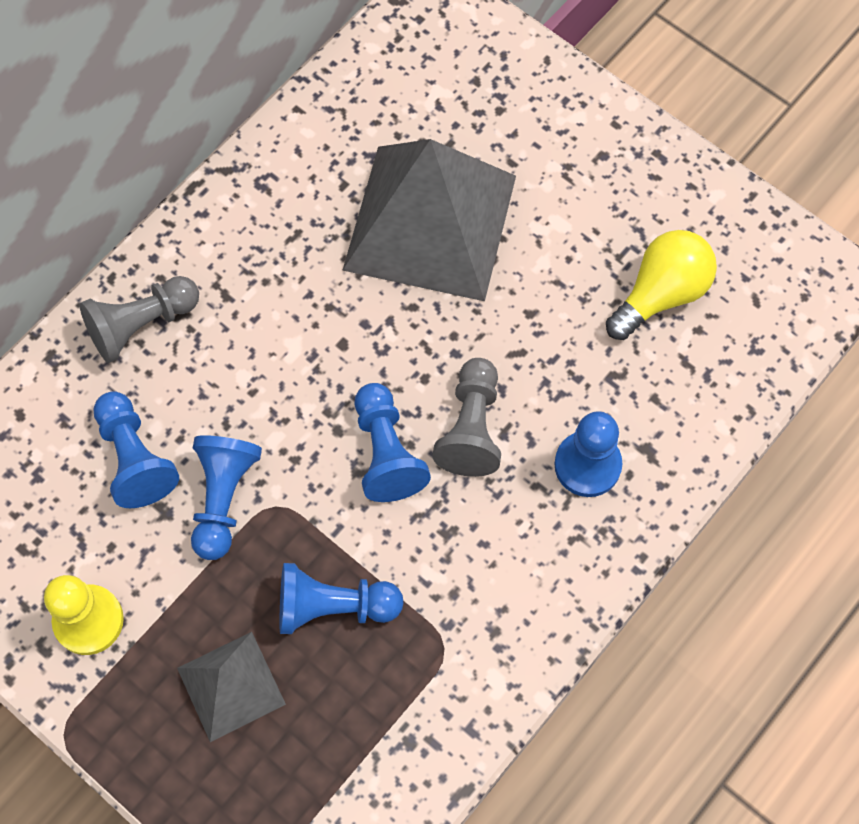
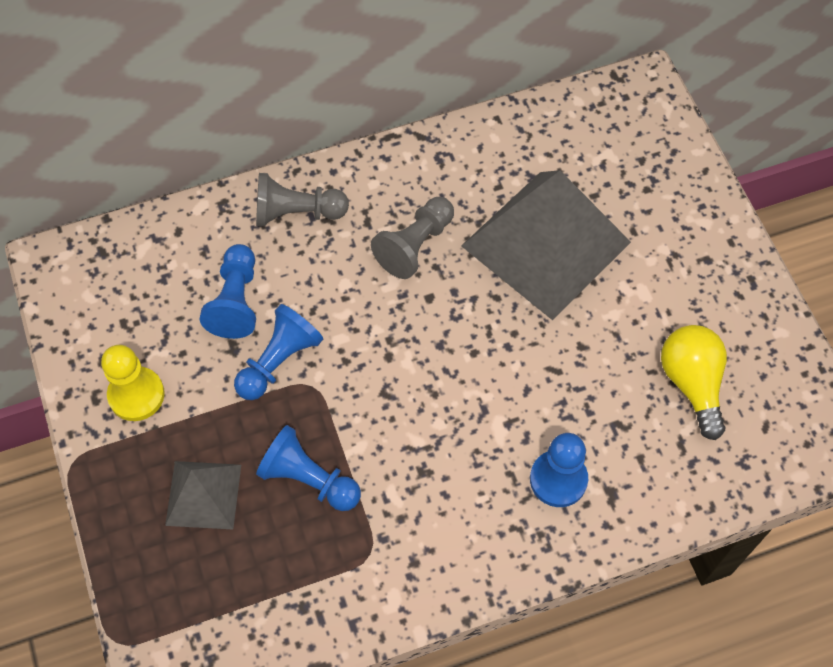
camera: 30 degrees right, 5 degrees down
(386, 452) = (413, 390): blue pawn -> none
(471, 428) = (487, 406): grey pawn -> grey pawn (415, 245)
(661, 294) = (692, 383): yellow light bulb -> yellow light bulb turned 90 degrees counterclockwise

